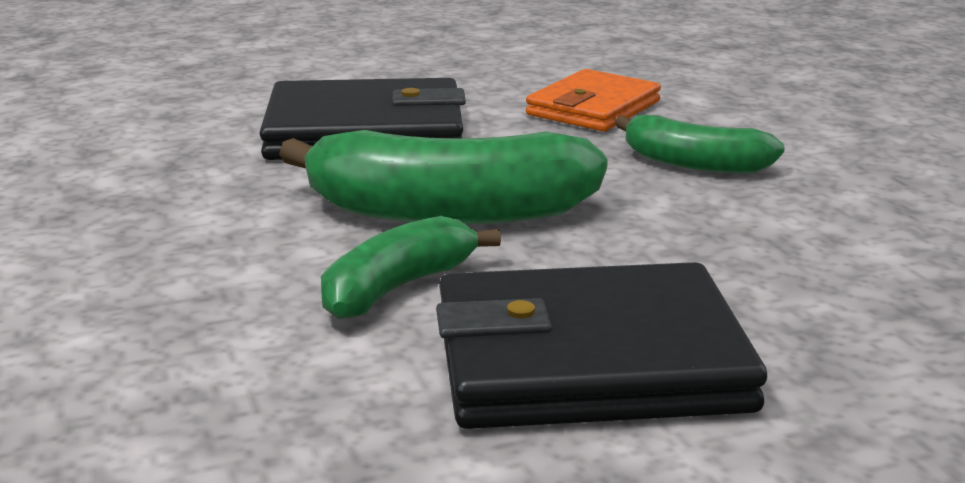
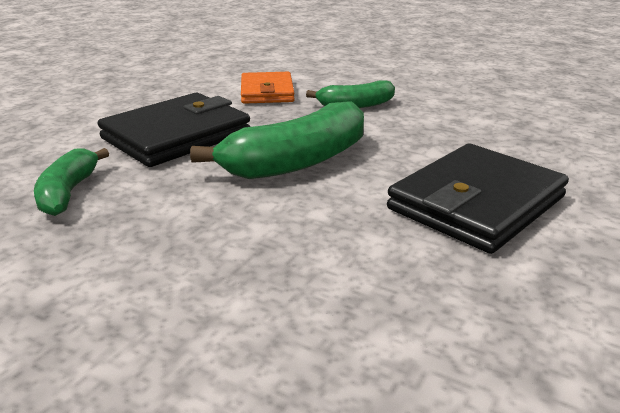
camera: 40 degrees left, 5 degrees up
(398, 287) = (344, 205): green banana -> green banana (68, 192)

